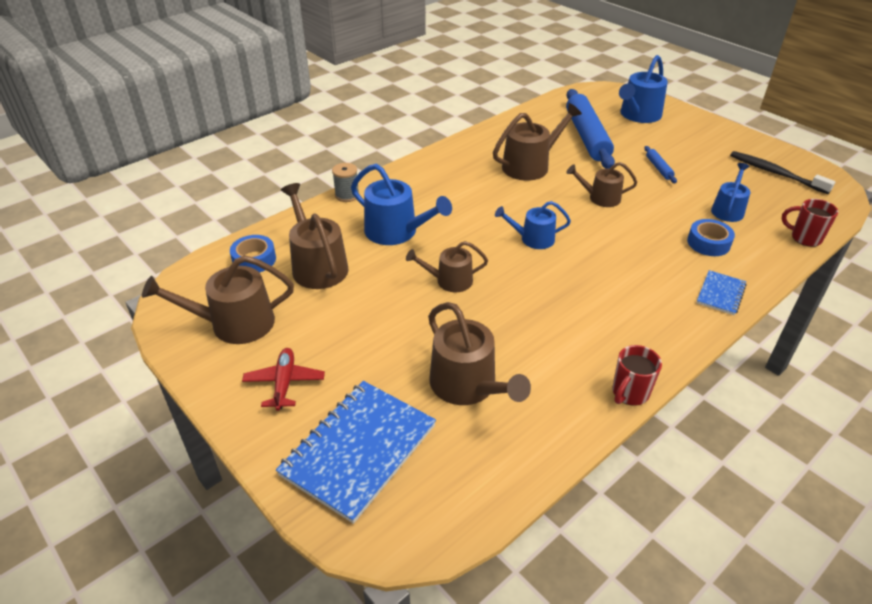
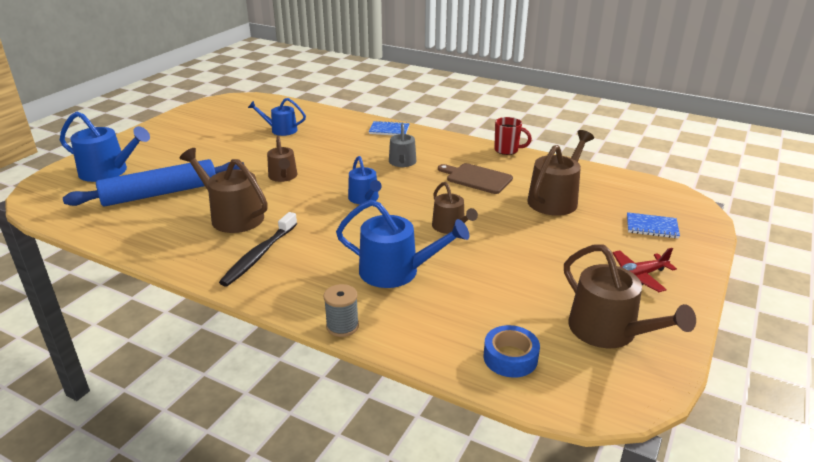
camera: 110 degrees left, 10 degrees down
(317, 265) = (485, 307): brown watering can -> none
(358, 450) = (651, 227): blue notebook -> blue notebook, size x0.49
(396, 232) = (396, 271): blue watering can -> blue watering can turned 90 degrees clockwise
(550, 333) = (477, 178): none -> brown cutting board
(613, 283) = (402, 162): none -> grey watering can
(658, 168) = (221, 156): blue rolling pin -> none
(708, 243) = (330, 135): blue tape -> none
(775, 173) = (218, 116): black toothbrush -> black toothbrush (259, 255)
(804, 238) = (307, 108): red mug -> none

